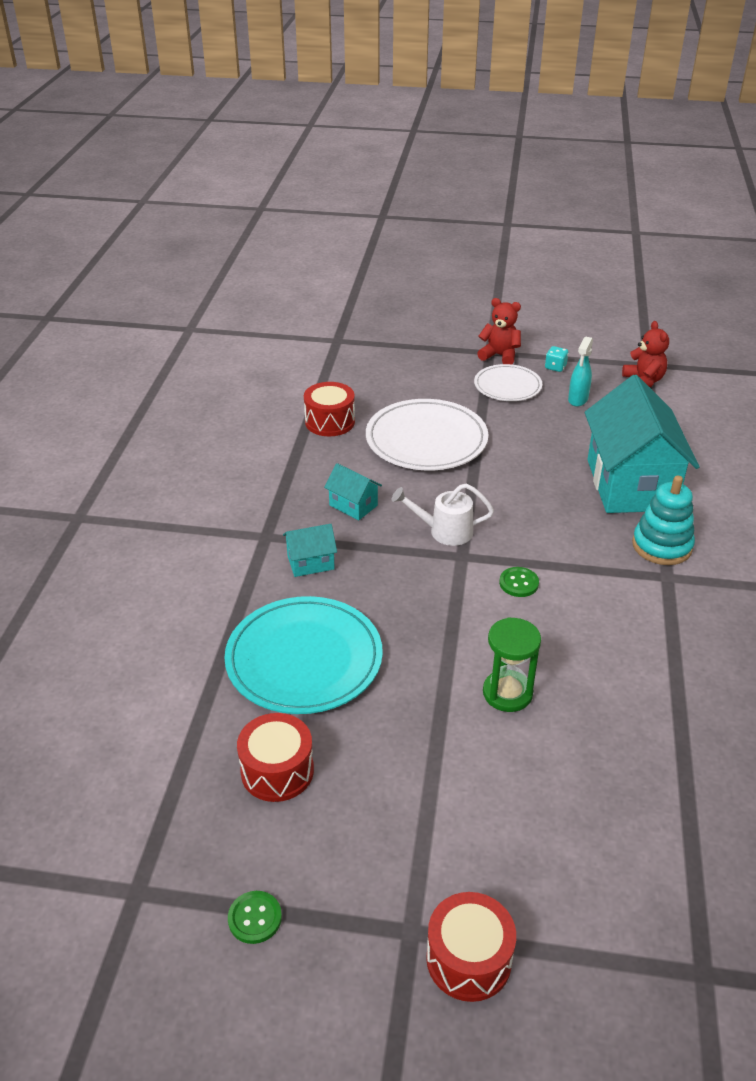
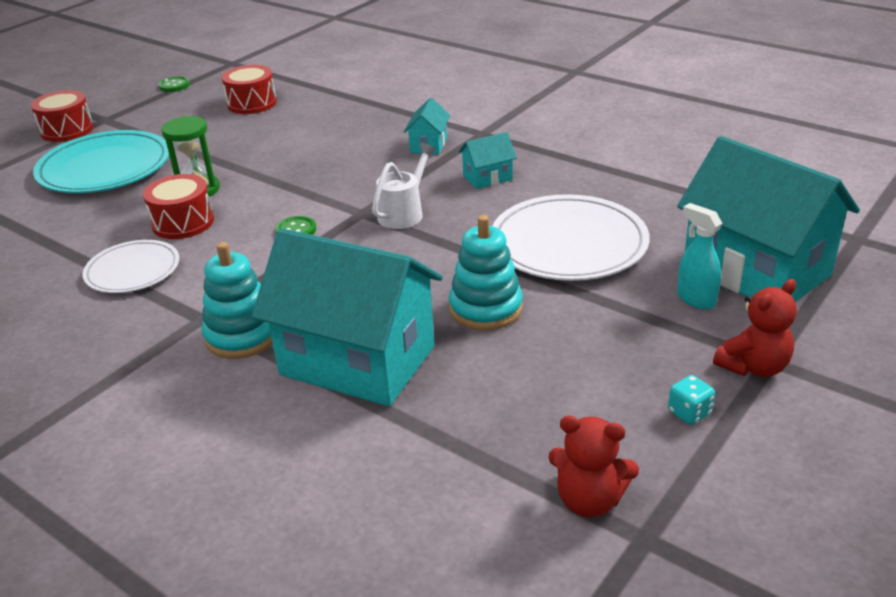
camera: 120 degrees right, 5 degrees down
(304, 659) = (329, 125): turquoise plate -> turquoise plate (105, 168)
(330, 422) = (648, 194): red drum -> red drum (183, 222)
(402, 367) = (756, 270): none -> turquoise house
(507, 386) = (656, 343): white plate -> white plate (133, 270)
(531, 452) = (485, 308): none -> turquoise stacking toy
(577, 400) = (579, 397): turquoise spray bottle -> turquoise spray bottle (695, 299)

